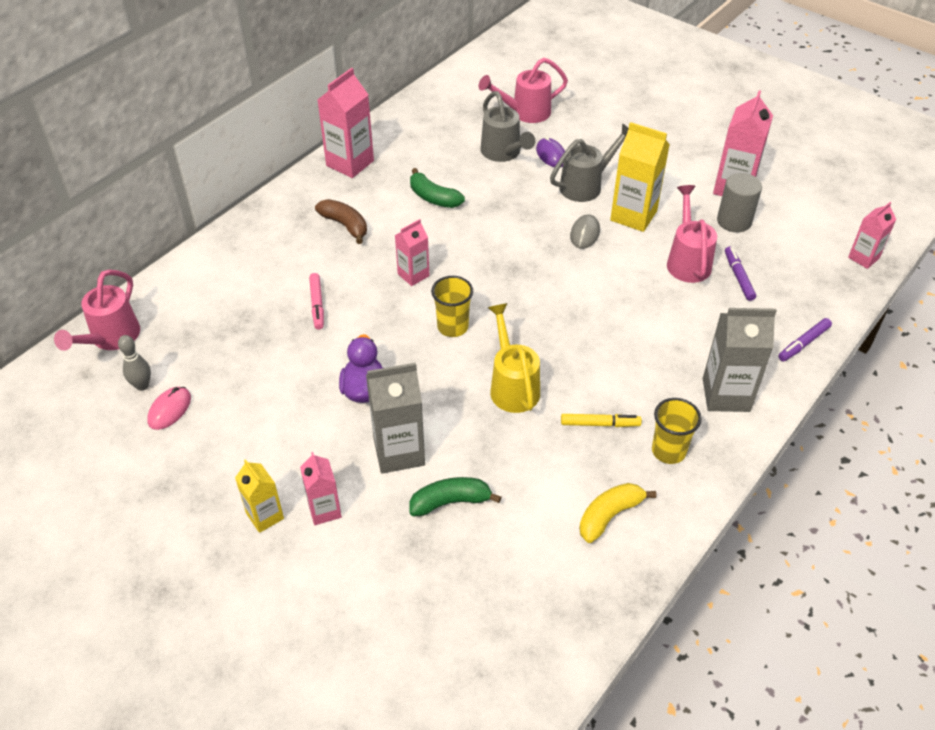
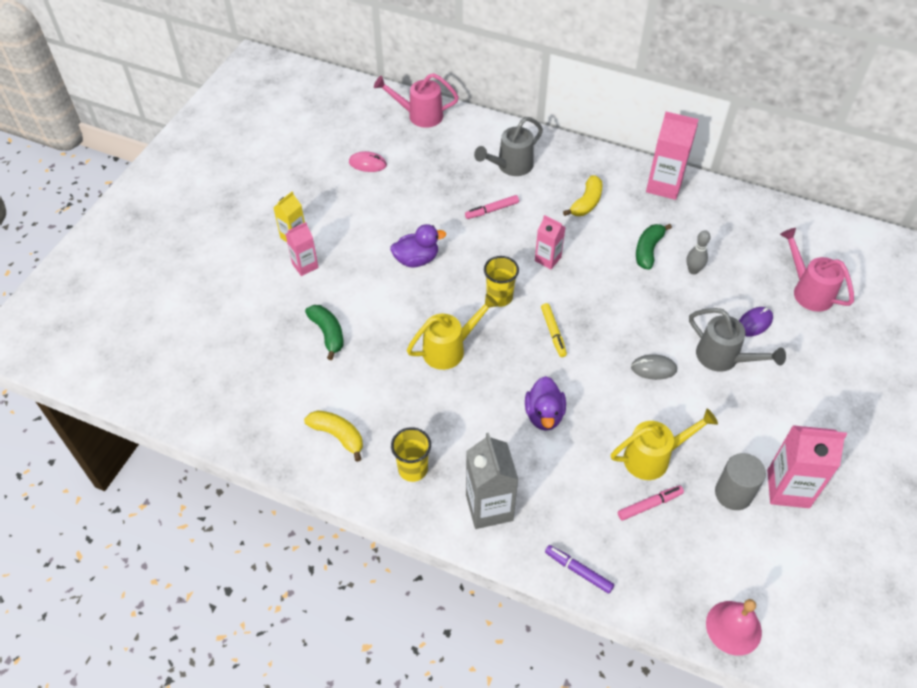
camera: 75 degrees right, 5 degrees up
(142, 385) = (384, 144): grey bowling pin -> grey bowling pin (693, 270)
(345, 225) = (586, 203): brown banana -> yellow banana
(399, 452) = (365, 293): grey carton -> none
(503, 153) = (736, 286): grey watering can -> grey watering can (511, 166)
(600, 424) = (427, 415): yellow marker -> yellow marker (553, 332)
(621, 326) = (544, 415): none -> purple duck
(633, 216) = (698, 404): yellow carton -> none
(687, 261) = (653, 457): pink watering can -> yellow watering can
(738, 277) = (649, 505): purple marker -> pink marker
(863, 258) = (733, 627): pink carton -> pink bell

